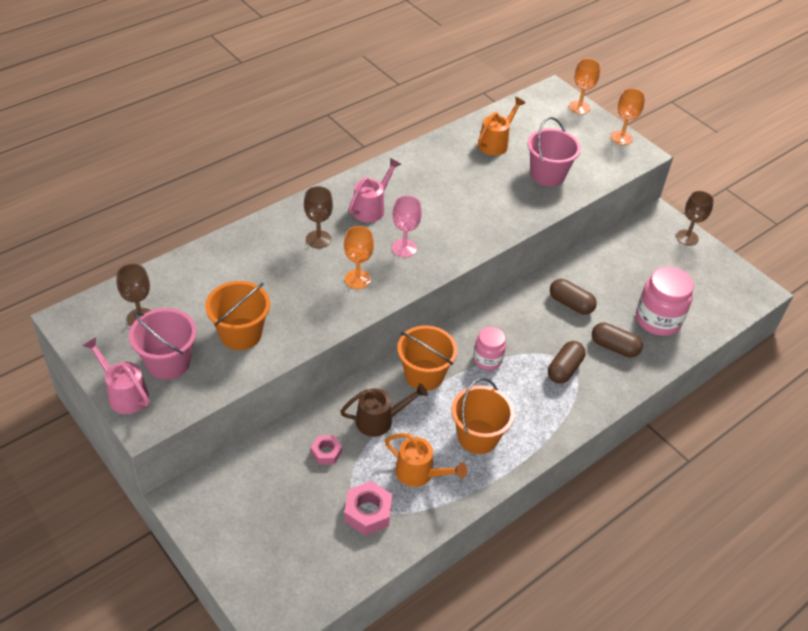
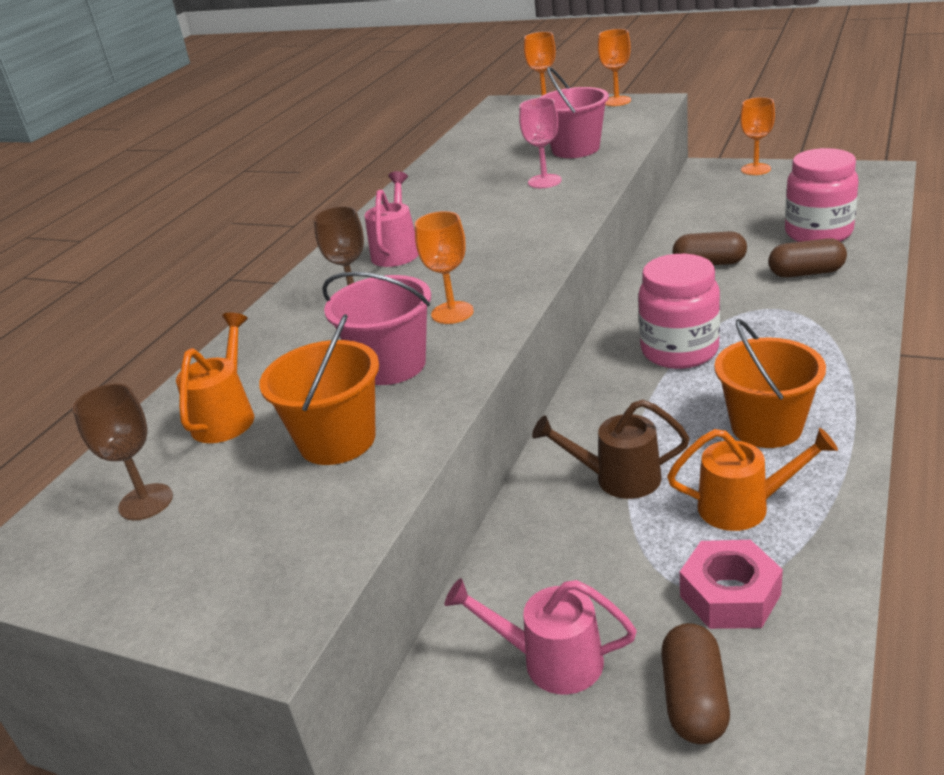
camera: 20 degrees left, 15 degrees down
(124, 394) = (195, 613): pink watering can -> pink watering can (550, 660)
(168, 362) = (243, 531): pink bucket -> pink bucket (391, 365)
(326, 452) = (583, 556): pink nut -> none
(380, 420) = (617, 478): brown watering can -> brown watering can turned 135 degrees counterclockwise
(404, 248) = (481, 263): pink goblet -> pink goblet (544, 181)
(424, 375) = (619, 403): orange bucket -> none
(487, 359) = (679, 351): pink jar -> pink jar, size x1.65
(496, 143) = (487, 153): orange watering can -> orange watering can (227, 416)
(564, 369) = (779, 315): brown capsule -> brown capsule (694, 700)
(687, 238) = (755, 169): brown goblet -> orange goblet

